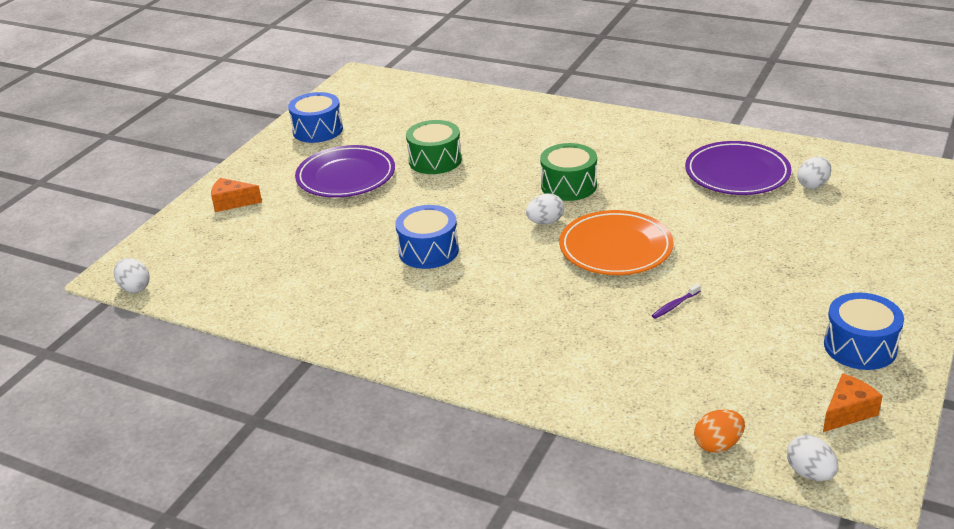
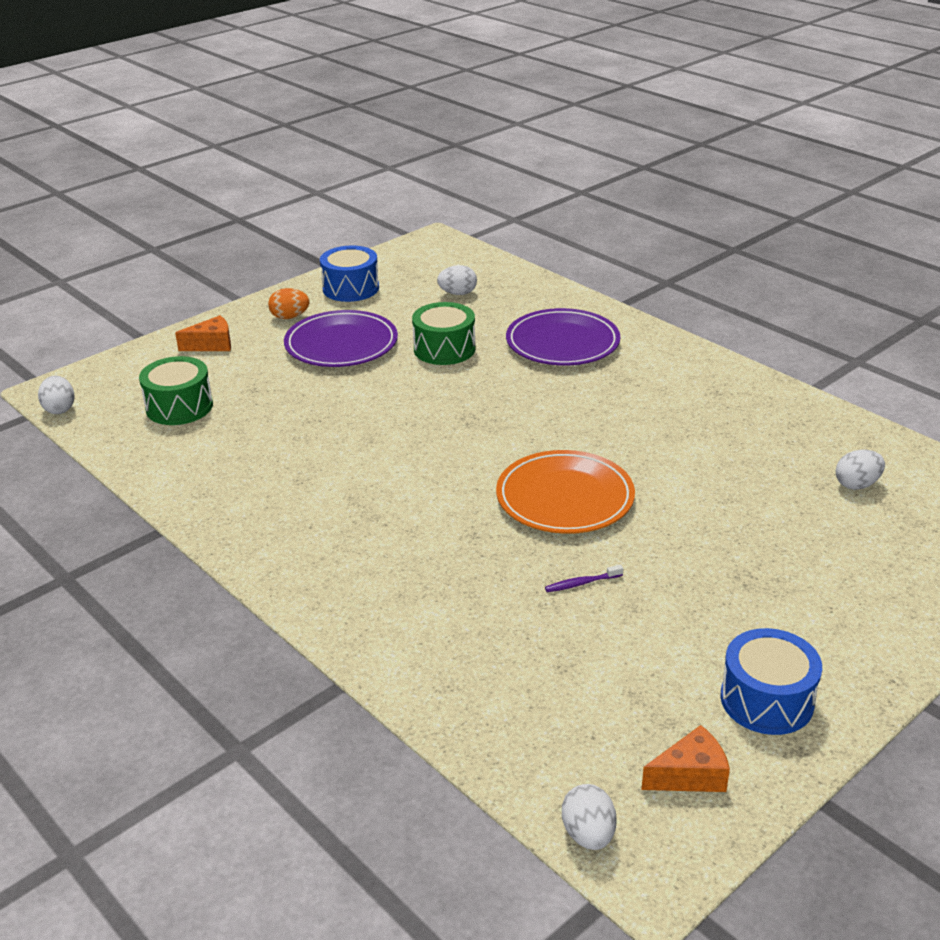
camera: 20 degrees right, 0 degrees up
(232, 202) = (212, 345): orange cheese -> orange cheese turned 135 degrees clockwise
(428, 251) = (363, 447): blue drum -> none
(545, 222) = (509, 447): white egg -> white egg (458, 293)
(568, 185) = (566, 412): green drum -> green drum (179, 407)
(718, 445) = (507, 763): orange egg -> orange egg (290, 317)
(737, 173) = (773, 447): purple plate -> purple plate (562, 343)

